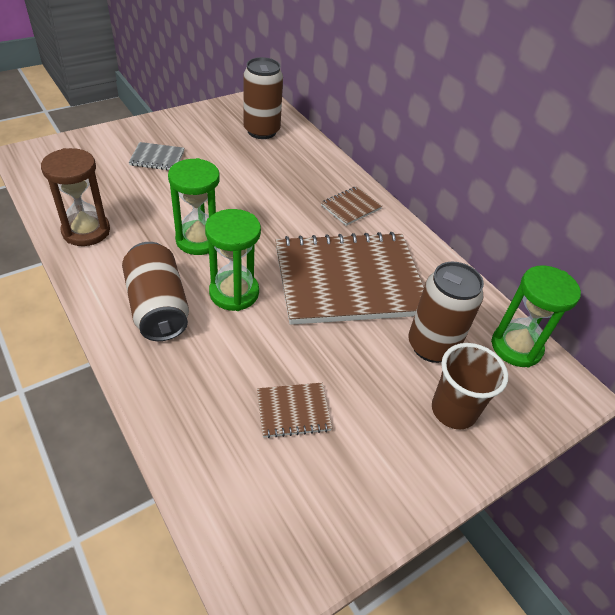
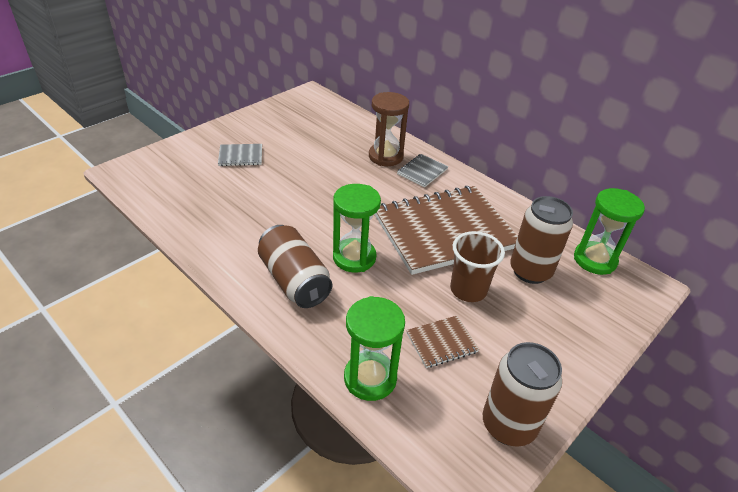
camera: 10 degrees left, 5 degrees down
(86, 231) = (204, 228): brown hourglass -> brown hourglass (385, 156)
(199, 240) = (306, 219): green hourglass -> green hourglass (370, 378)
(261, 131) = (322, 120): brown can -> brown can (508, 425)
(351, 207) = (422, 171): brown notebook -> grey notebook
(453, 410) = (566, 317): brown cup -> brown cup (468, 290)

